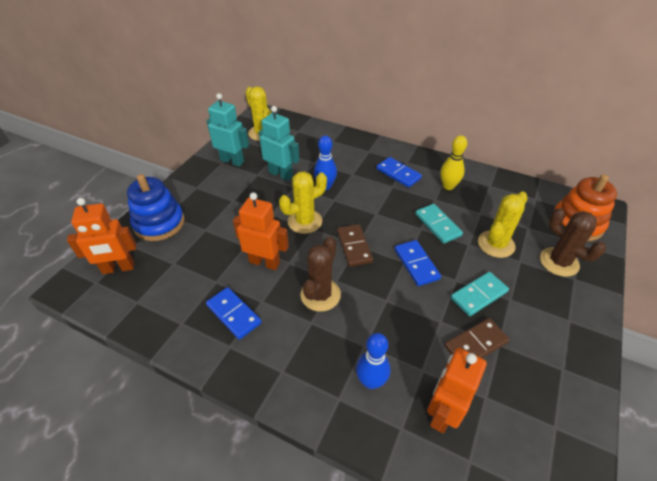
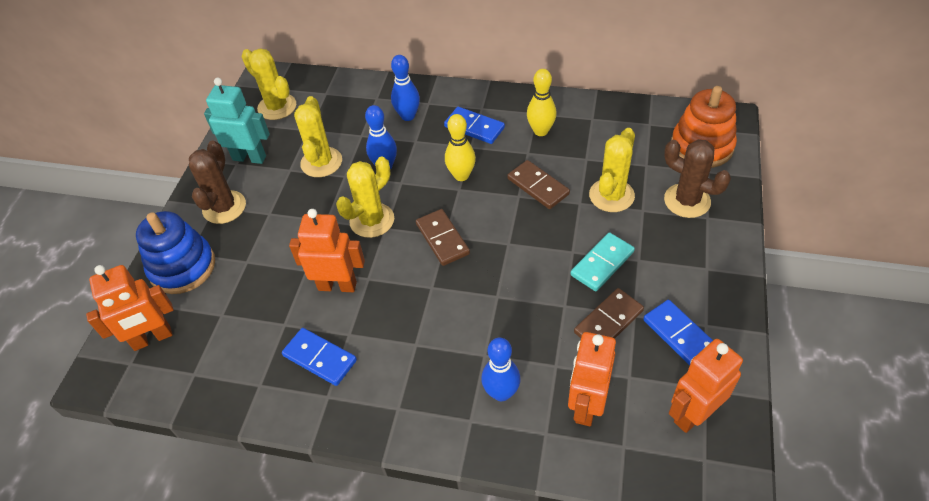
camera: 10 degrees left, 5 degrees up
(281, 174) = (321, 162): turquoise robot -> yellow cactus
(320, 295) = (417, 309): brown cactus -> brown cactus (224, 207)
(351, 156) = (408, 116): none -> blue bowling pin
(380, 204) = (461, 175): none -> yellow bowling pin
(416, 264) = (523, 243): blue domino -> blue domino (679, 335)
(437, 225) = (538, 186): turquoise domino -> brown domino
(540, 448) = (693, 414): none -> orange robot

